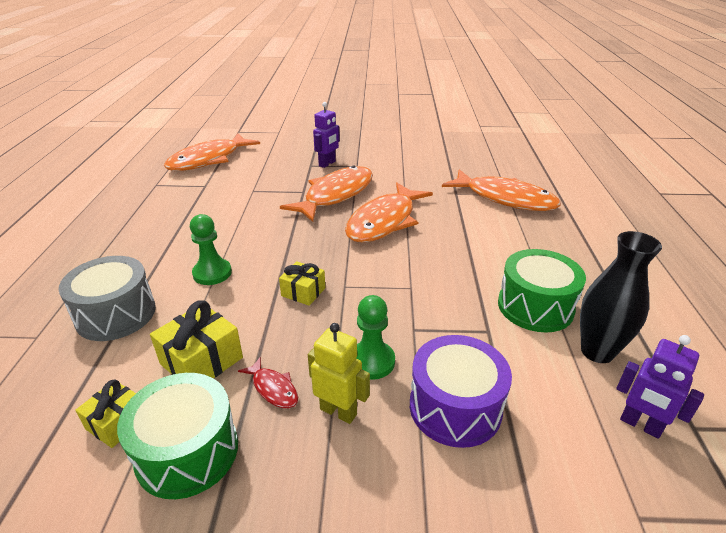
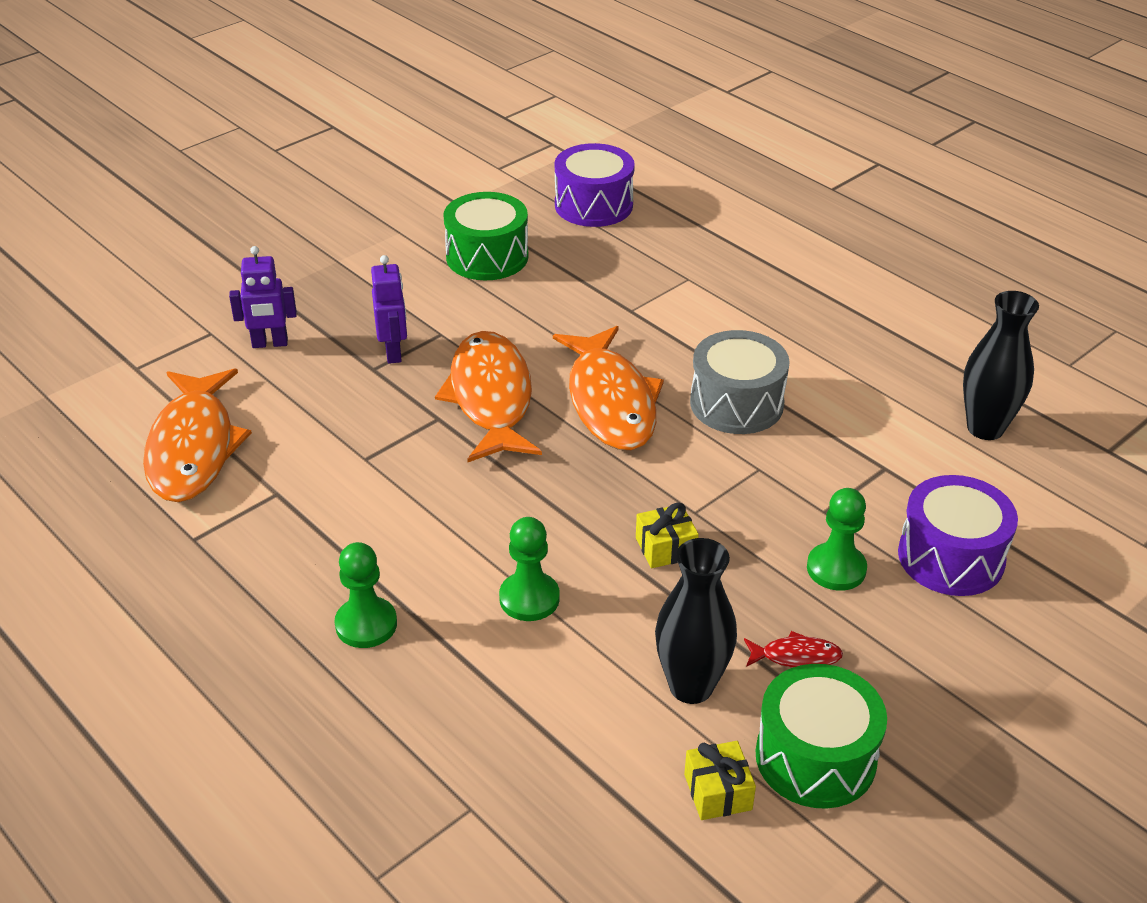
camera: 45 degrees left, 5 degrees up
(116, 314) = (512, 719): grey drum -> grey drum (736, 403)
(145, 243) = (366, 624): none -> green pawn
(201, 360) = (691, 686): yellow gift -> black vase
(338, 411) = (876, 631): yellow robot -> none
(503, 151) = (593, 205): none -> purple drum
(505, 198) = (693, 287): orange fish -> none
(535, 306) = (890, 414): green drum -> green drum (487, 256)
(640, 425) = (1078, 474): purple robot -> purple robot (270, 343)

